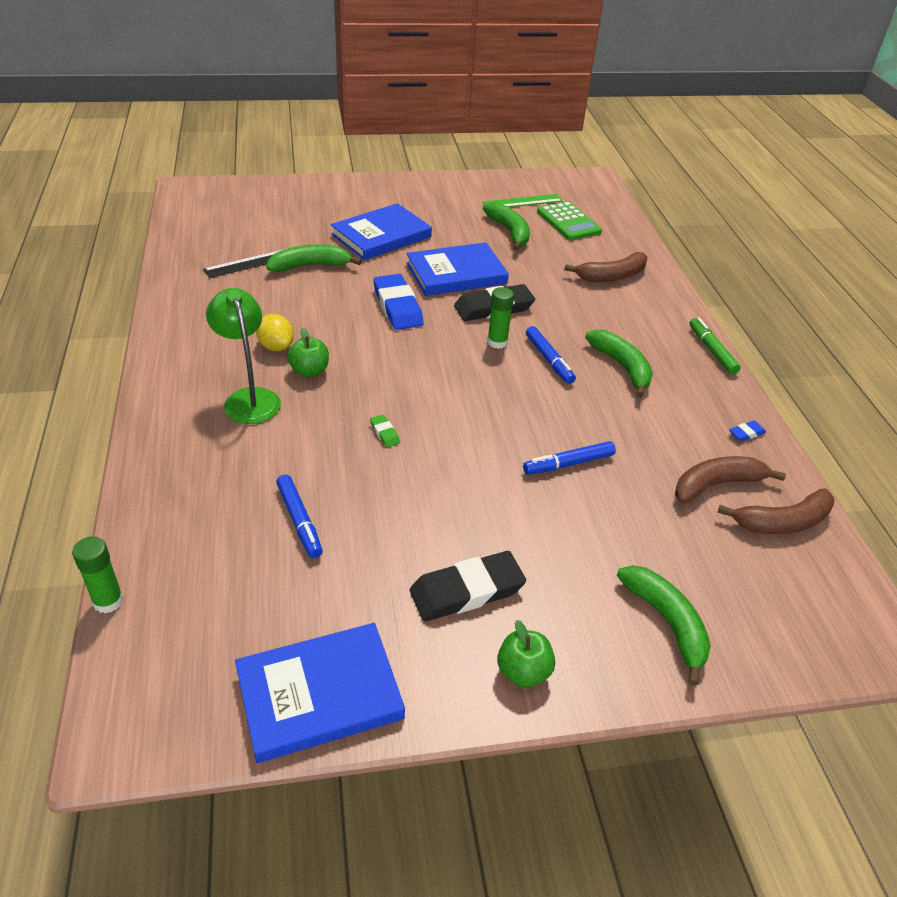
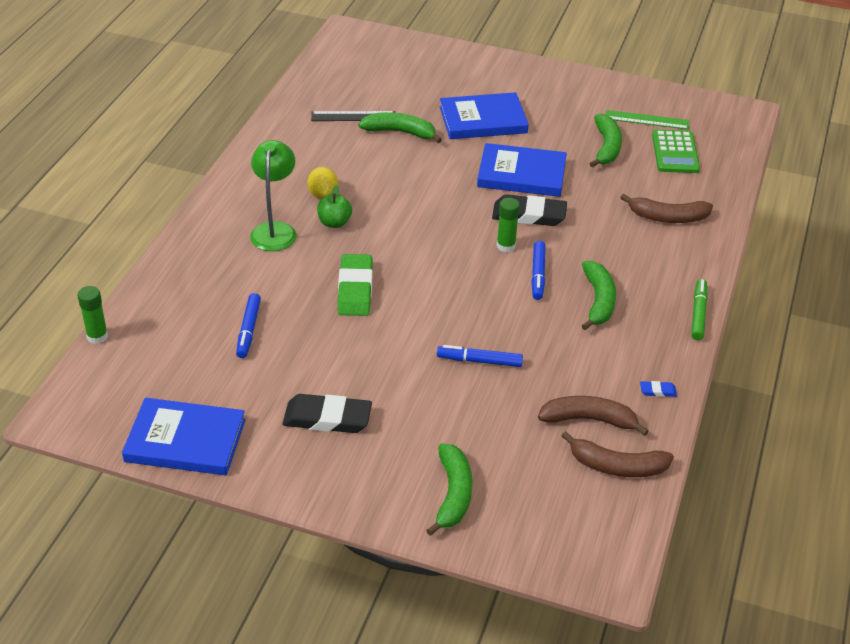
camera: 30 degrees right, 0 degrees up
(384, 433) = (355, 289): green eraser -> green eraser, size x2.29
(397, 306) = (446, 189): blue eraser -> none
(523, 671) = (324, 481): green apple -> none

